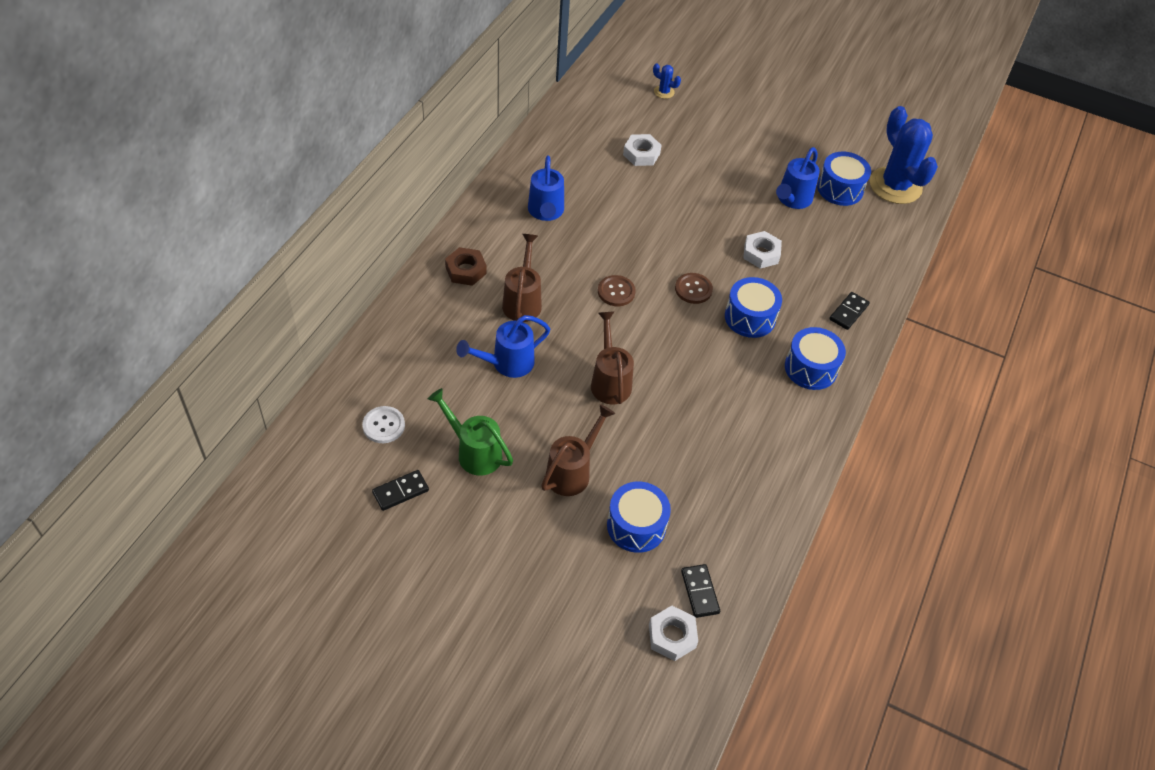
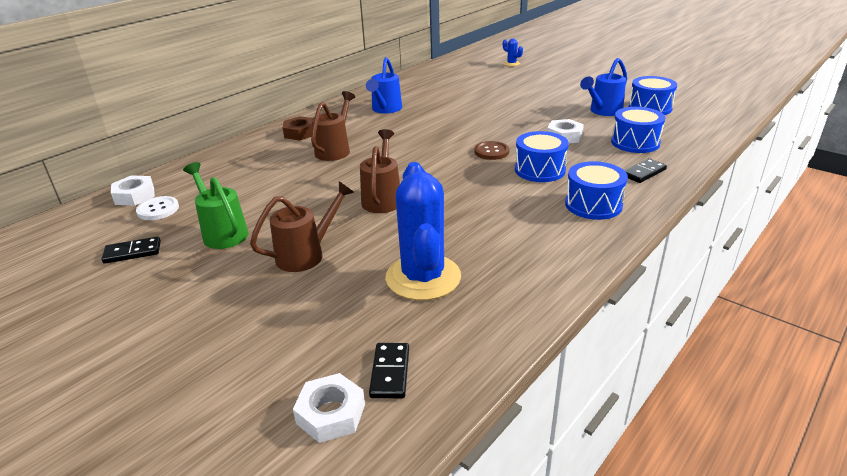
camera: 20 degrees right, 20 degrees down
(507, 363) = (296, 182): blue watering can -> none
(616, 292) = (420, 149): brown button -> none
(636, 526) = (347, 303): blue drum -> blue drum (635, 142)
(641, 154) = (479, 87): white nut -> white nut (134, 195)
(895, 186) = (704, 108): blue cactus -> blue cactus (423, 277)

